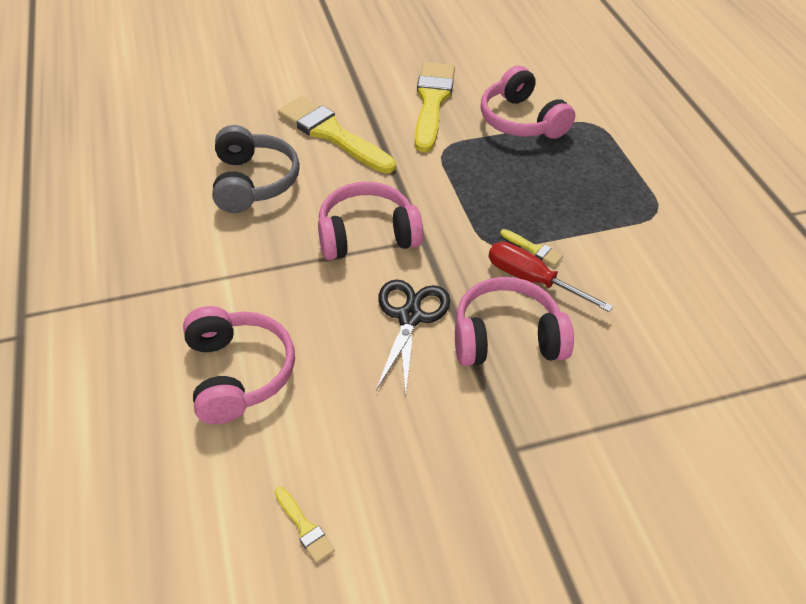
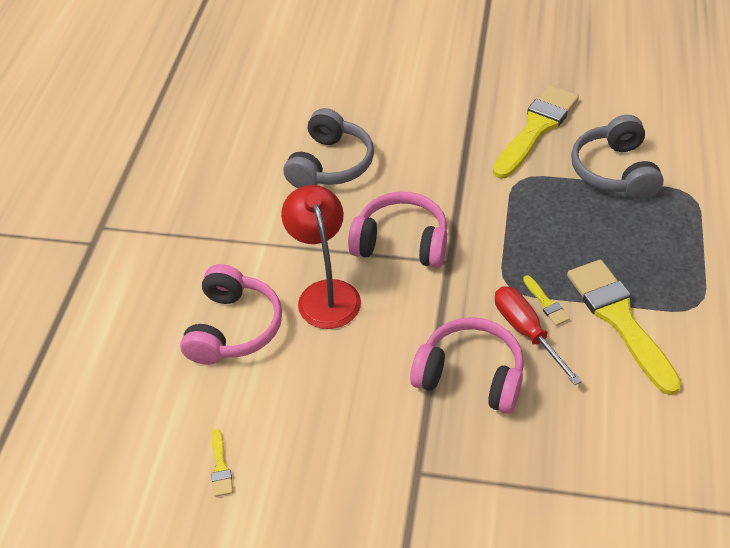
camera: 30 degrees right, 0 degrees up
(318, 306) = (325, 293): none -> red lamp
(331, 134) = (423, 136): yellow brush -> yellow brush (619, 319)
(410, 317) = (396, 328): black scissors -> none
(521, 120) = (615, 171): pink headphones -> grey headphones

